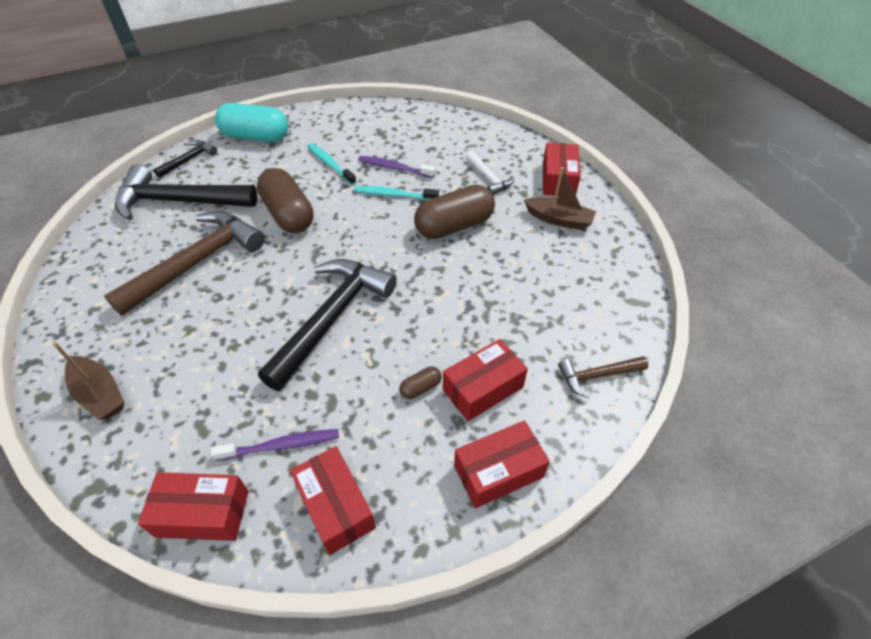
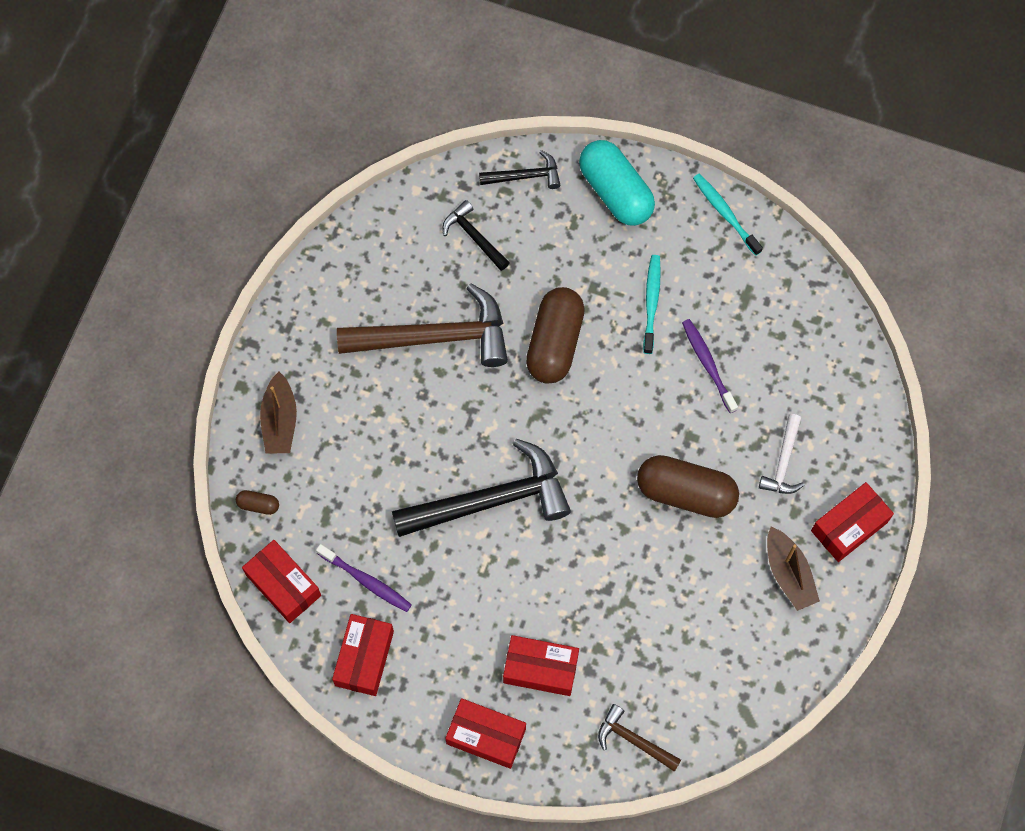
camera: 45 degrees right, 20 degrees up
(179, 201) = (474, 236): black hammer -> black hammer, size x0.49
(394, 195) = (671, 403): turquoise toothbrush -> turquoise toothbrush (725, 213)
(420, 388) = (497, 625): brown capsule -> brown capsule (258, 505)

